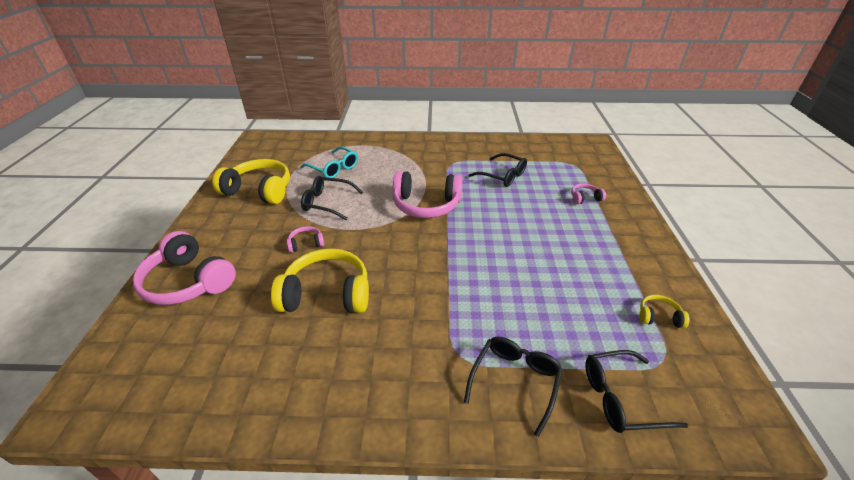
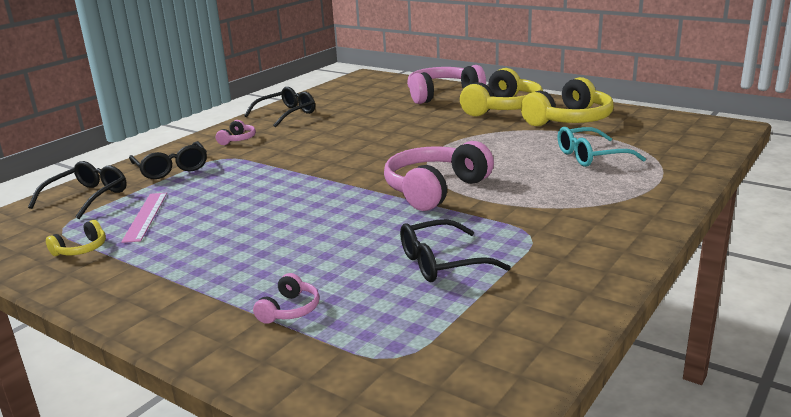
camera: 125 degrees right, 15 degrees down
(306, 244) = (440, 129): pink headphones -> pink headphones (237, 139)
(327, 203) = (505, 144): black glasses -> black glasses (286, 114)
(327, 294) = (359, 129): yellow headphones -> yellow headphones (503, 108)
(592, 319) = (146, 216): none -> pink ruler

